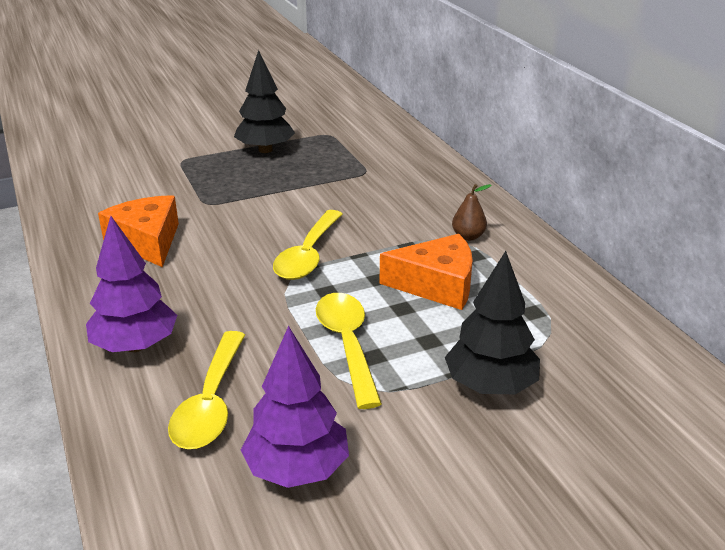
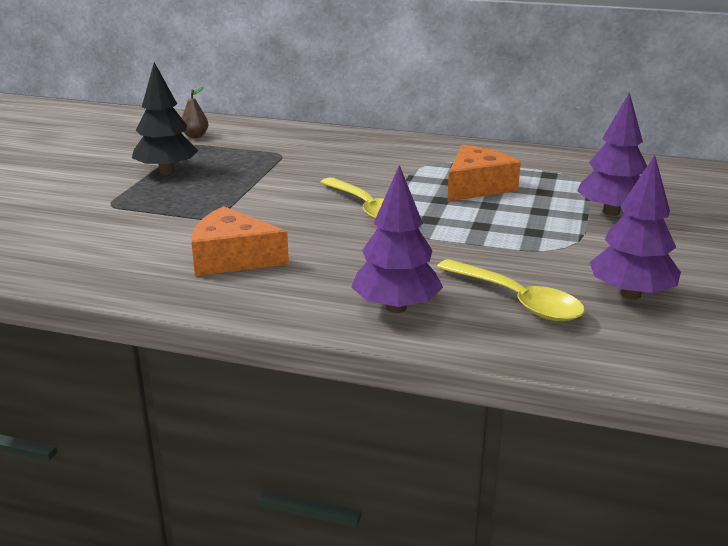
camera: 50 degrees left, 5 degrees down
(347, 344) = (508, 235): yellow spoon -> none
(468, 236) = (432, 158): brown pear -> brown pear (195, 136)
(490, 386) = (611, 212): black tree -> purple tree

